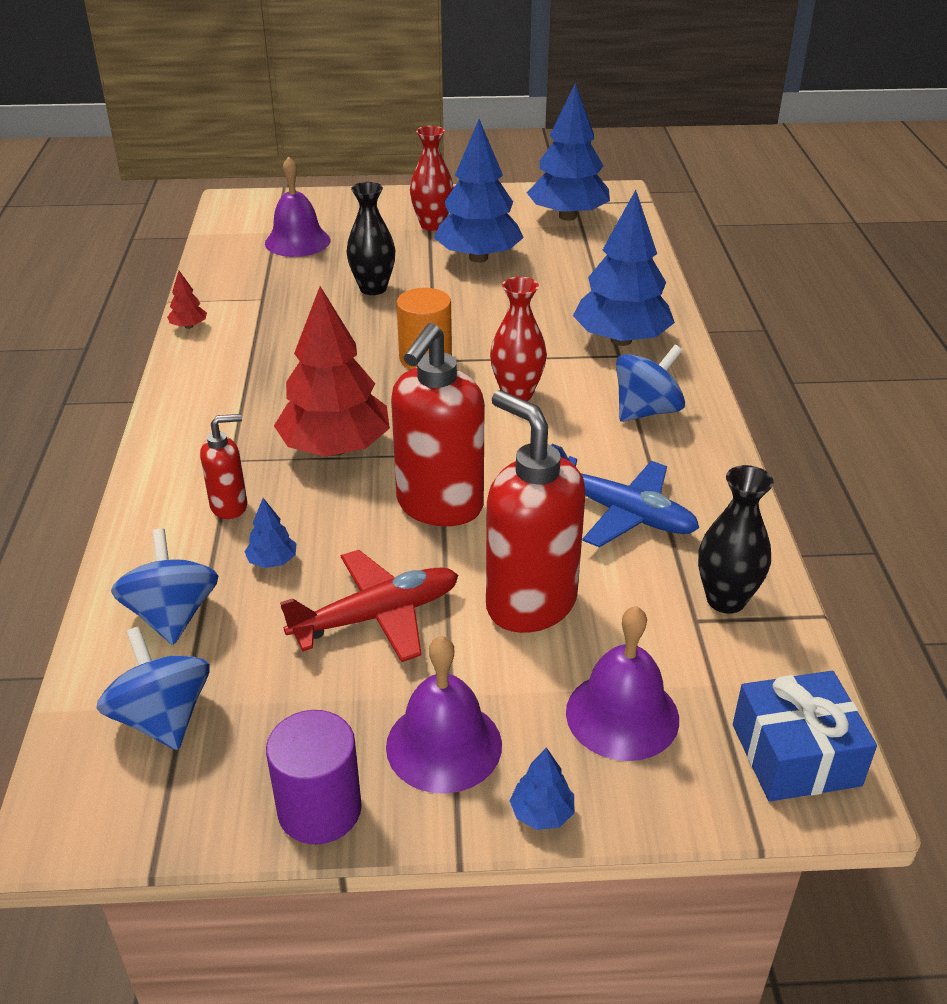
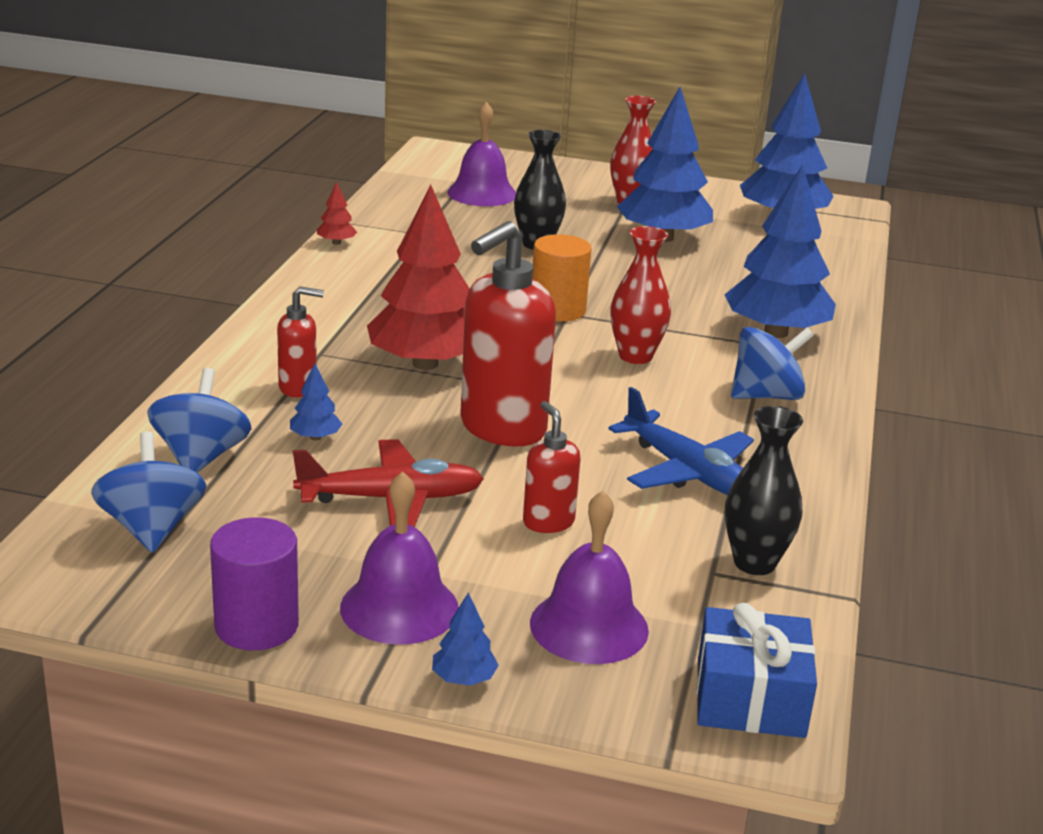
camera: 15 degrees right, 10 degrees down
(530, 604) = (548, 522): red soap dispenser -> red soap dispenser, size x0.51

